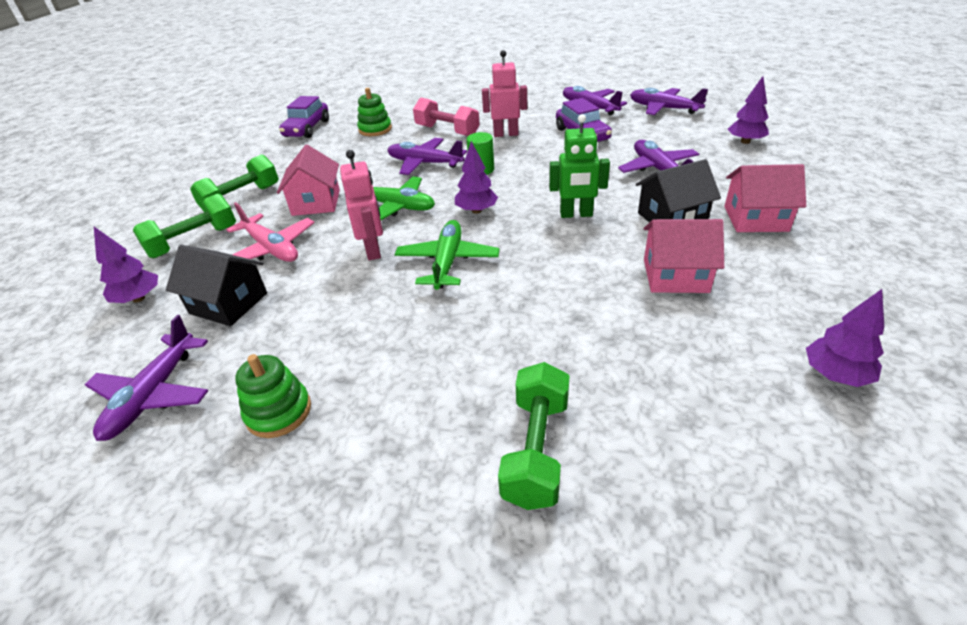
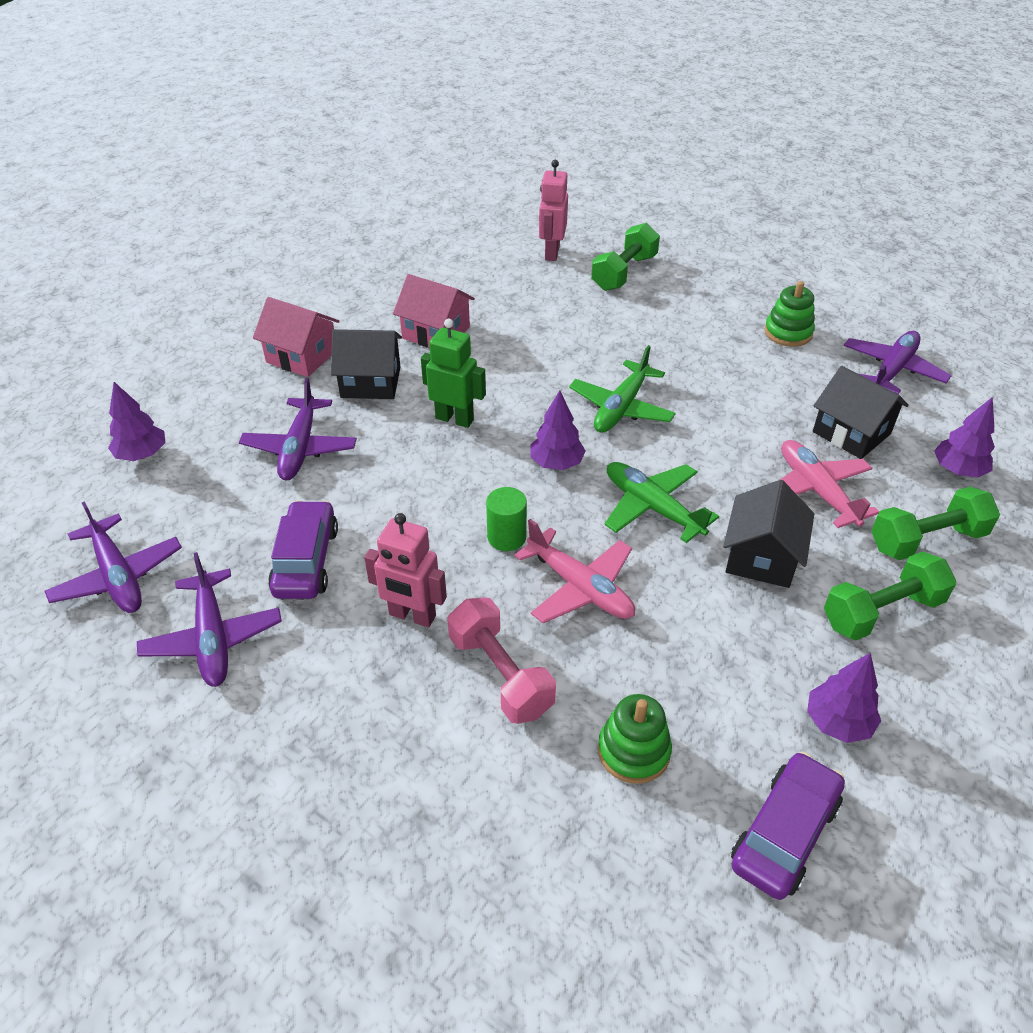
camera: 160 degrees left, 5 degrees up
(316, 202) = (761, 557): pink house -> black house
(373, 250) = (694, 447): pink robot -> pink robot (551, 253)
(424, 163) = (580, 588): purple plane -> pink plane
(835, 374) = (419, 255): purple tree -> purple tree (838, 722)

